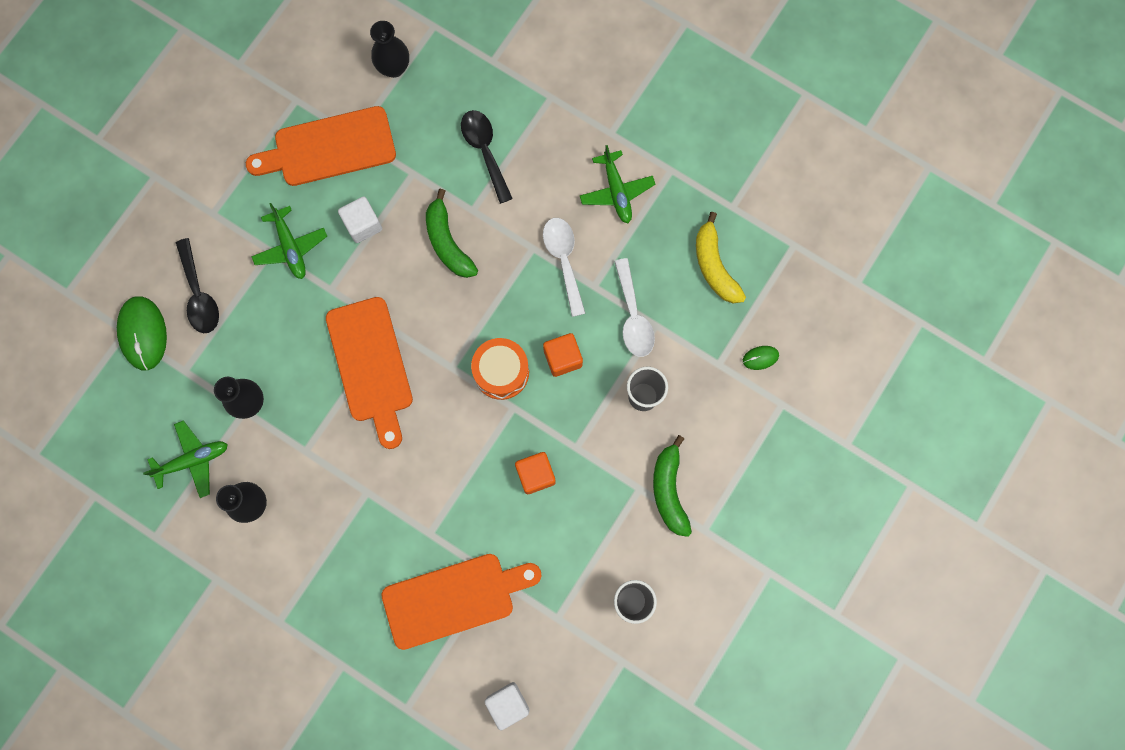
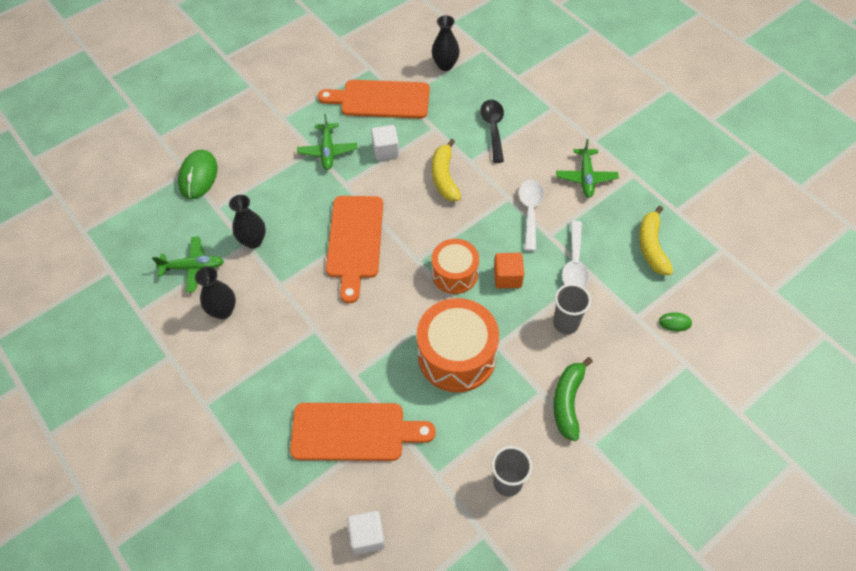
camera: 20 degrees right, 20 degrees down
(199, 294) = (249, 163): black spoon -> none
(447, 242) = (444, 177): green banana -> yellow banana
(535, 474) = (457, 356): orange cube -> orange drum

